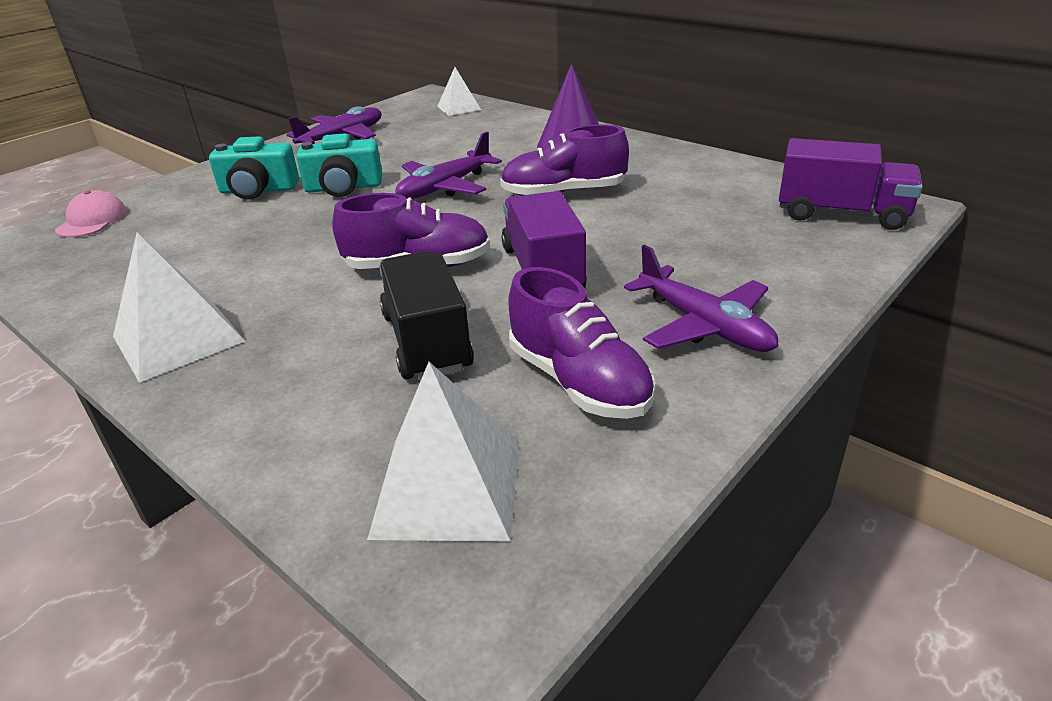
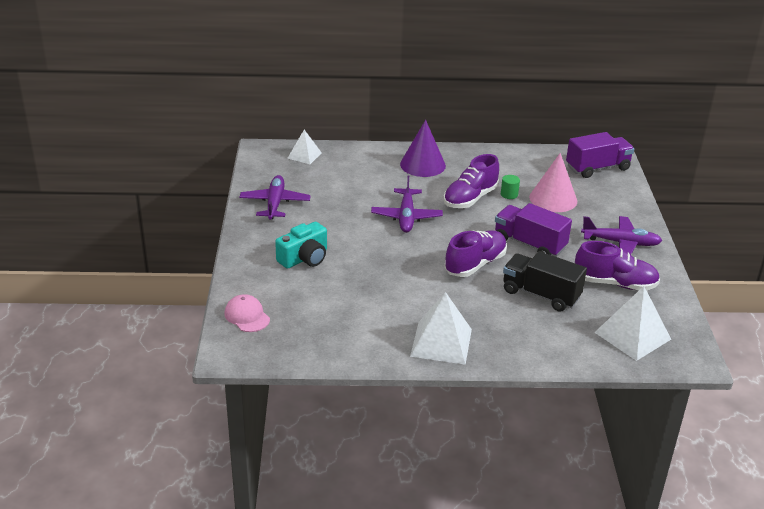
camera: 45 degrees left, 0 degrees up
(343, 188) = (351, 237): turquoise camera -> none
(628, 204) = (509, 194): none -> green cylinder
(689, 229) = (553, 199): none -> pink cone

